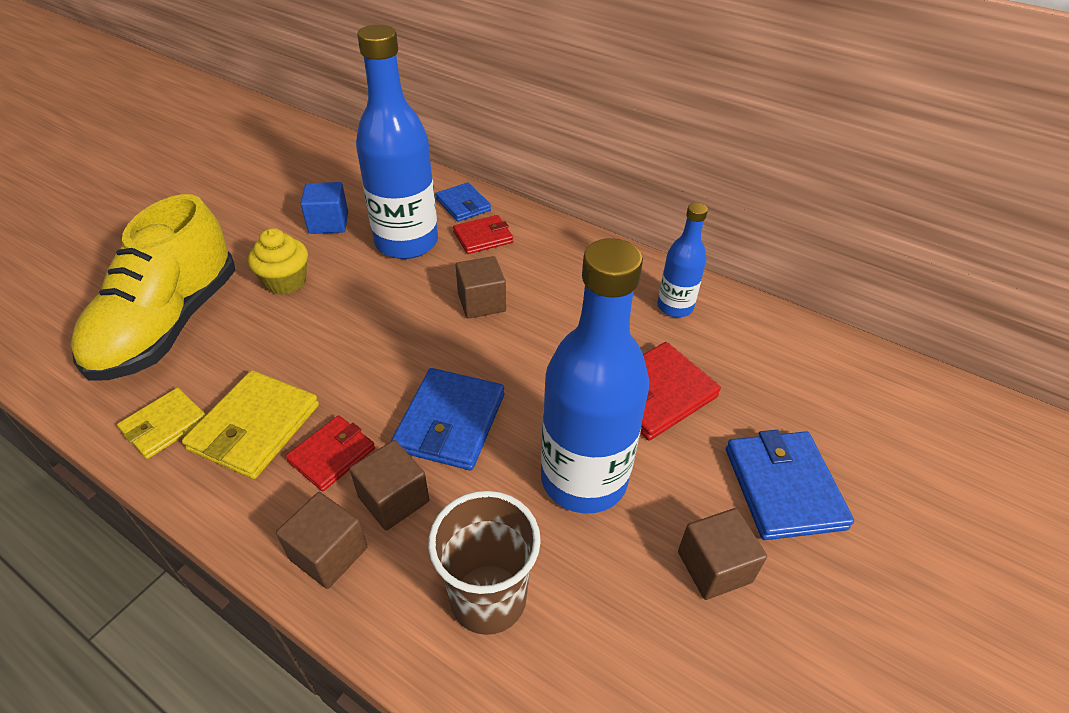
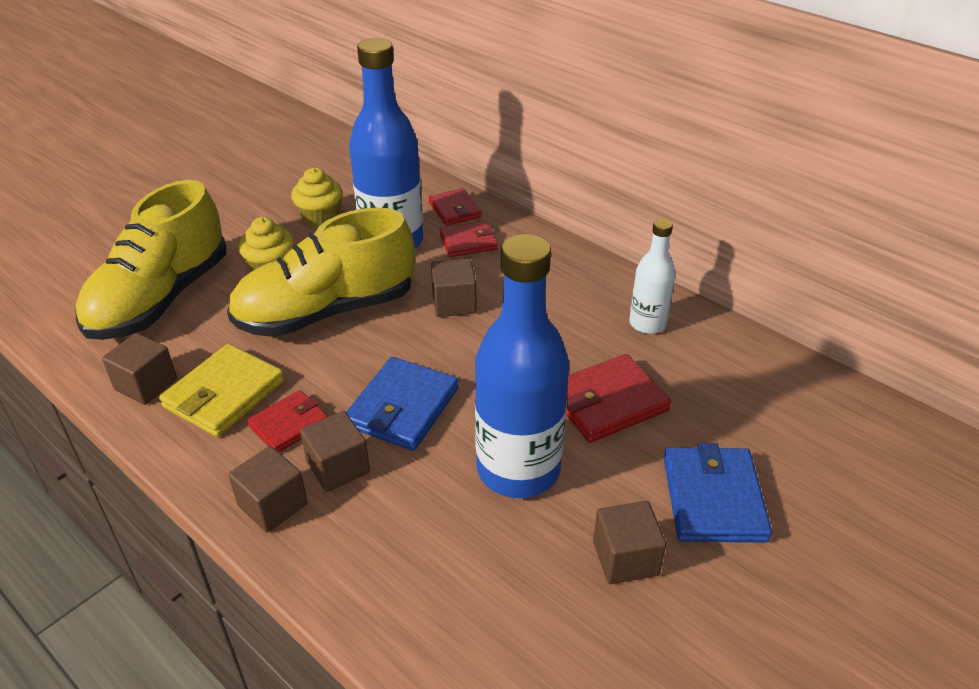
camera: 10 degrees right, 5 degrees down
(165, 425) = (146, 384): yellow wallet -> brown cube
(328, 223) = (320, 218): blue cube -> yellow cupcake
(351, 323) = (326, 312): none -> yellow shoe
(463, 205) = (454, 210): blue wallet -> red wallet
(488, 598) = (407, 558): brown cup -> none
(675, 307) = (647, 324): blue bottle -> white bottle

